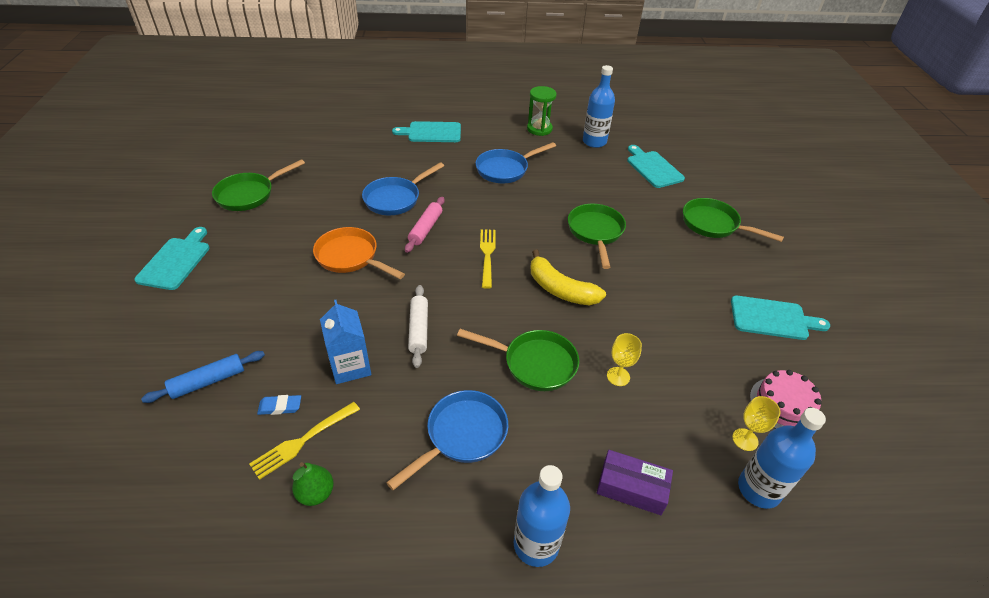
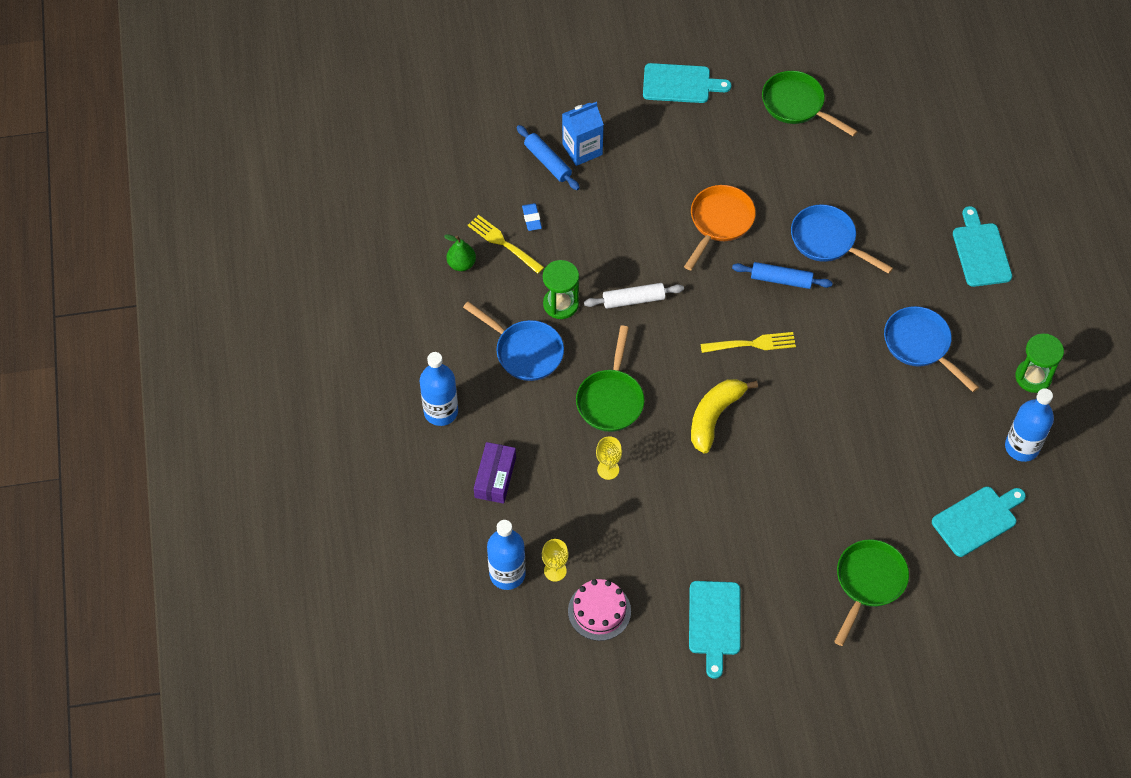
camera: 85 degrees right, 15 degrees up
(350, 366) = (581, 256): blue carton -> blue carton (582, 149)
(407, 392) = (561, 304): none -> green hourglass
(425, 229) = (781, 280): pink rolling pin -> blue rolling pin
(595, 232) = (818, 449): green pan -> none

